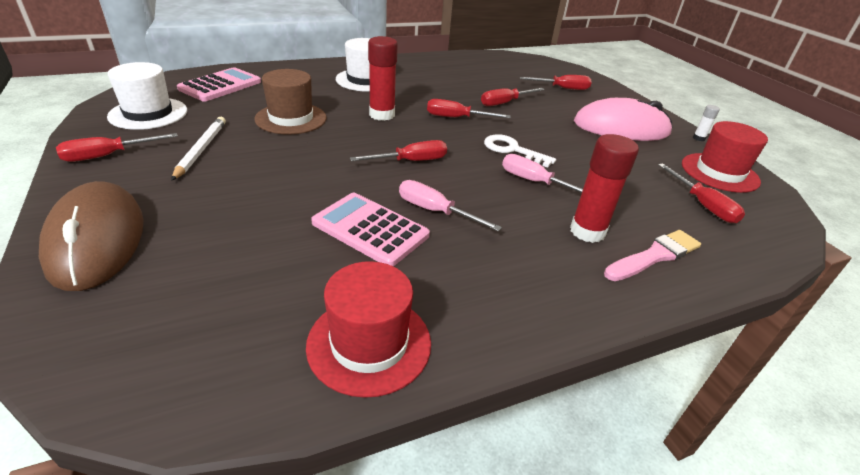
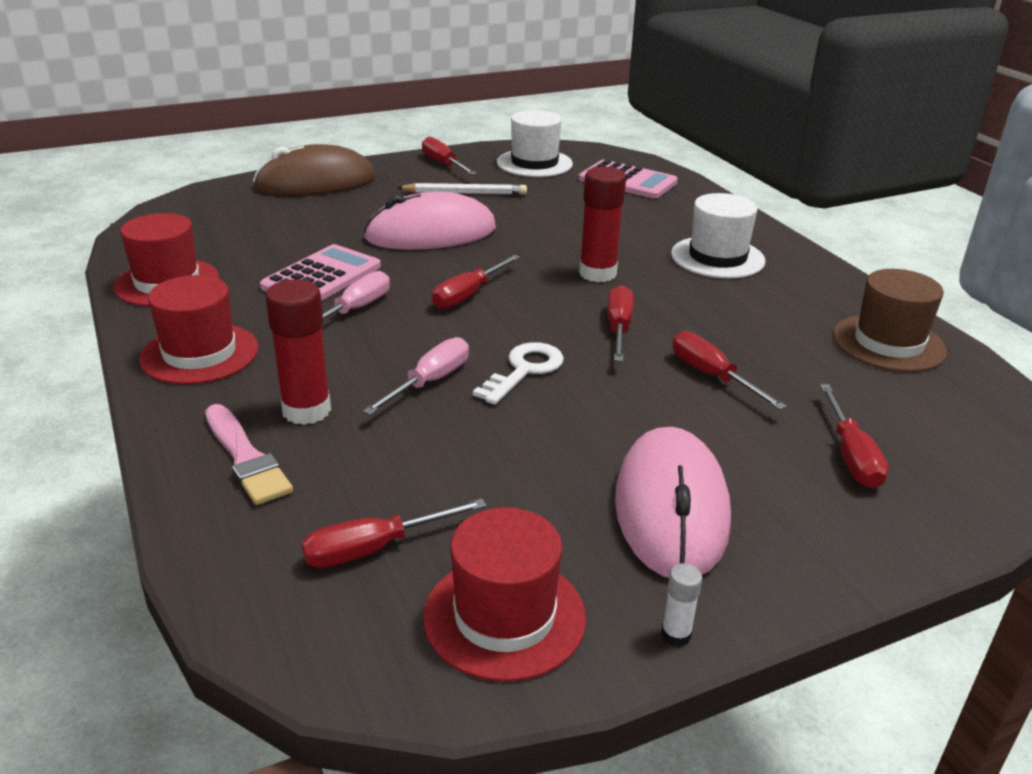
camera: 90 degrees right, 5 degrees down
(290, 171) = (431, 233): none -> pink mouse
(291, 118) = (556, 223): brown hat -> brown hat (888, 343)
(410, 161) = (468, 295): red screwdriver -> red screwdriver turned 60 degrees clockwise
(522, 296) = (199, 353): none -> red hat

